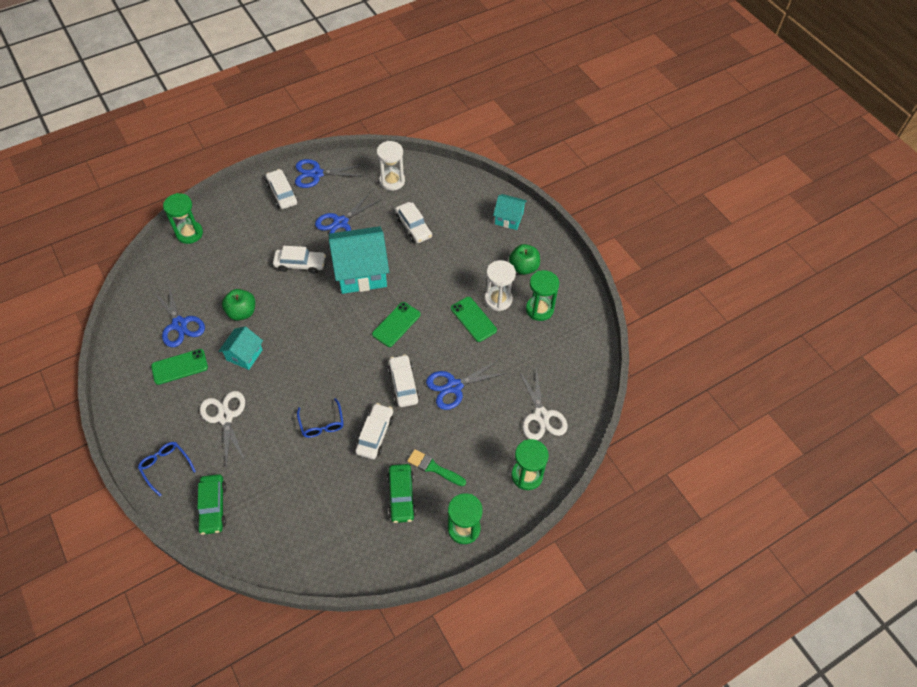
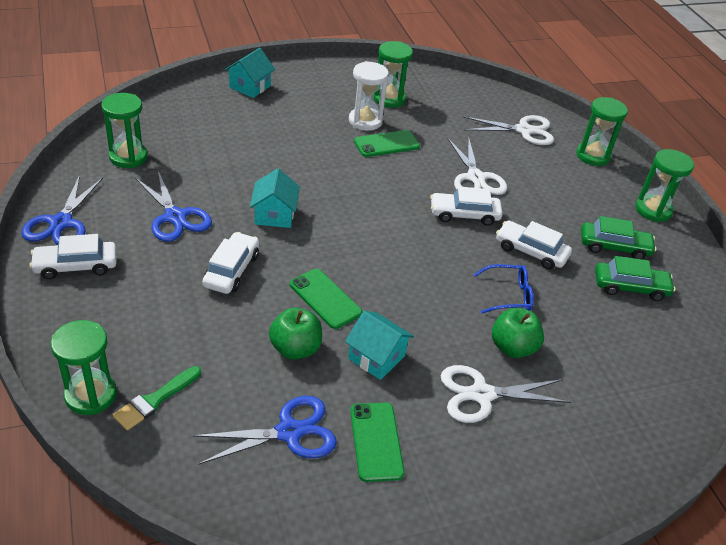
camera: 80 degrees left, 15 degrees down
(165, 467) = (559, 480): blue glasses -> none
(213, 507) = (627, 428): green car -> green car (630, 287)
(361, 272) = (274, 215): turquoise house -> turquoise house, size x0.54
(392, 181) = (128, 157): white hourglass -> green hourglass
(396, 324) = (373, 202): green phone -> green phone (325, 299)
(413, 227) = (221, 156): white car -> none
(433, 468) = (579, 215): green brush -> green brush (155, 400)
(454, 386) = (475, 178): blue scissors -> white scissors
(523, 267) = (327, 94): green apple -> green apple (512, 347)

